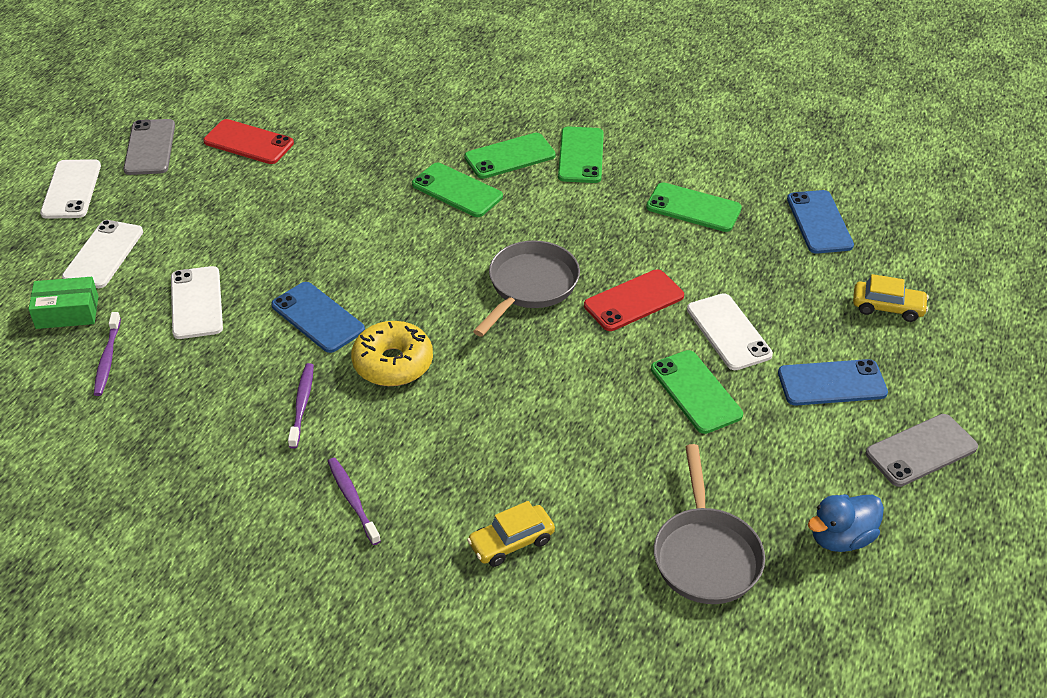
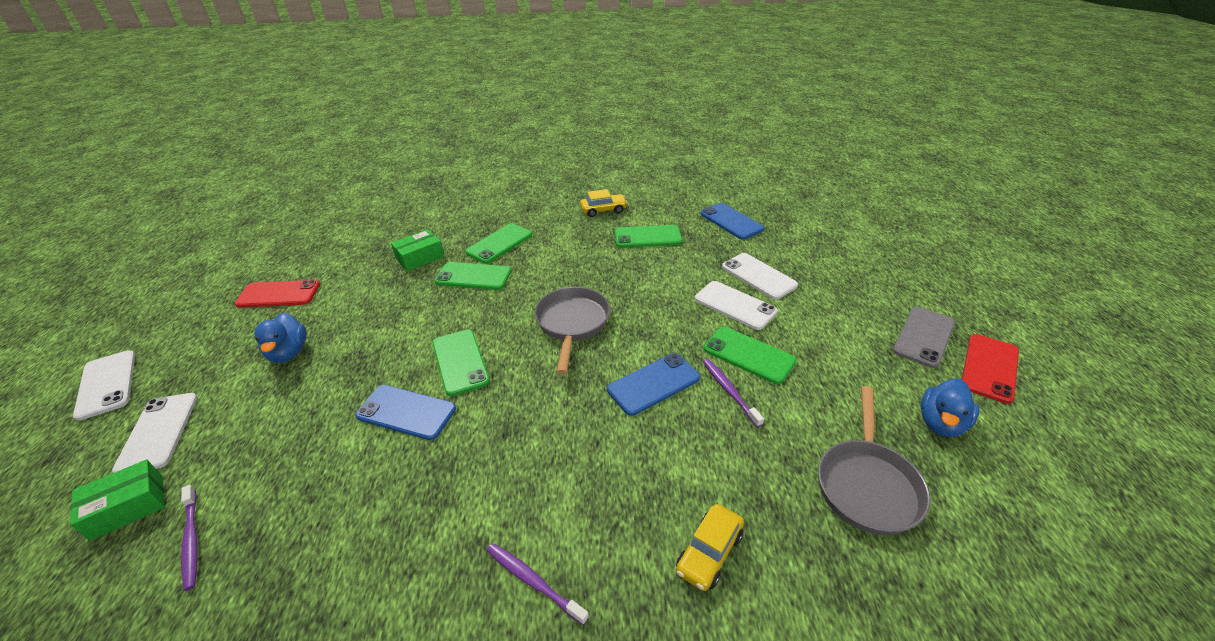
camera: 25 degrees left, 5 degrees down
(150, 147) = (183, 325): grey phone -> none
(197, 303) = (277, 443): white phone -> white phone (759, 276)
(236, 215) = (288, 352): none -> blue duck
(302, 404) = (430, 500): purple toothbrush -> purple toothbrush (729, 391)
(393, 363) = (497, 426): yellow donut -> none
(411, 145) = (420, 257): none -> green box
(580, 155) = (549, 229): green phone -> green phone (460, 362)
(633, 301) = (654, 307): red phone -> red phone (989, 368)
(705, 554) = (867, 484): grey pan -> grey pan turned 45 degrees clockwise
(832, 383) = (829, 314): blue phone -> blue phone (654, 384)
(887, 307) = (815, 256): yellow car -> yellow car (603, 210)

